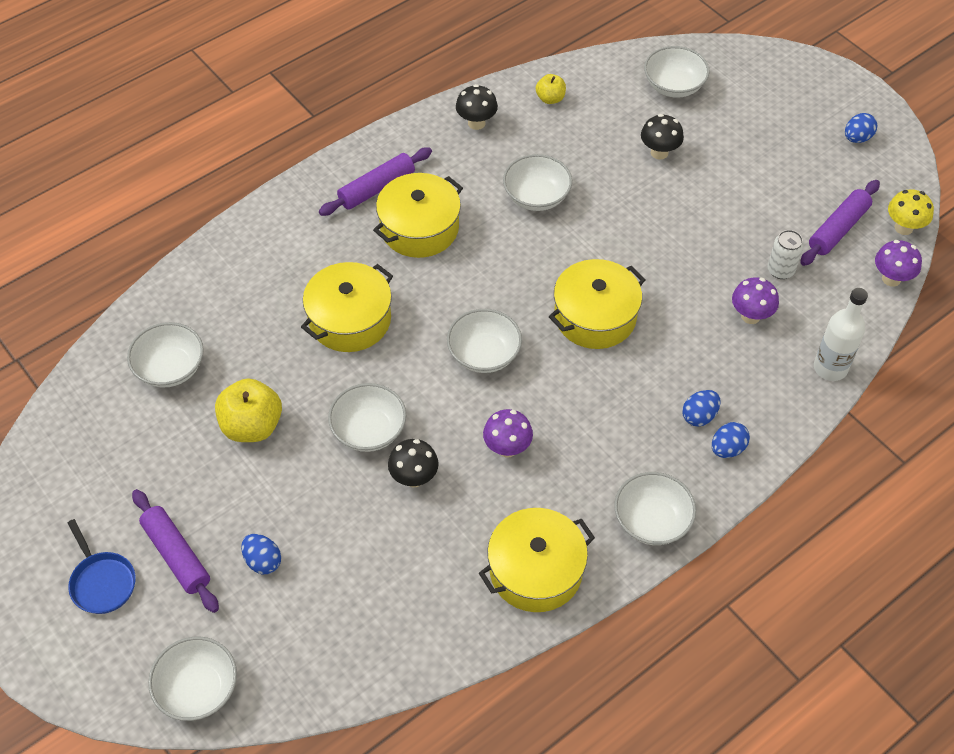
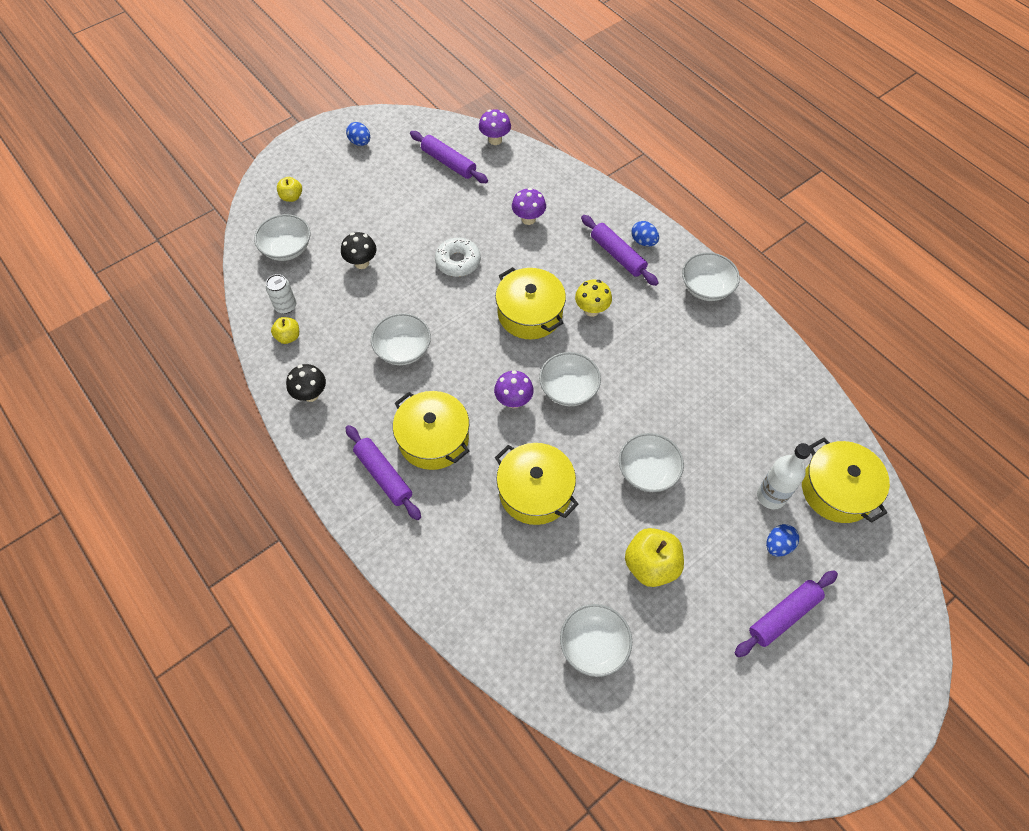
camera: 90 degrees left, 5 degrees up
(102, 582) = (818, 677): blue pan -> none
(198, 689) = (895, 585): white bowl -> none
(414, 478) = (689, 437): black mushroom -> none
(507, 448) = (655, 374): purple mushroom -> purple mushroom (513, 401)
(536, 571) = (756, 357): yellow pot -> yellow pot (837, 490)
(670, 243) = (458, 262): none -> white donut
(699, 416) = (618, 255): blue egg -> purple rolling pin
(753, 82) = (291, 197): none -> yellow apple
(780, 270) = (486, 198): white can -> white can (285, 306)
(830, 368) = (573, 180): white bottle -> white bottle (771, 496)
(903, 227) = (449, 128): yellow mushroom -> yellow mushroom (591, 310)

